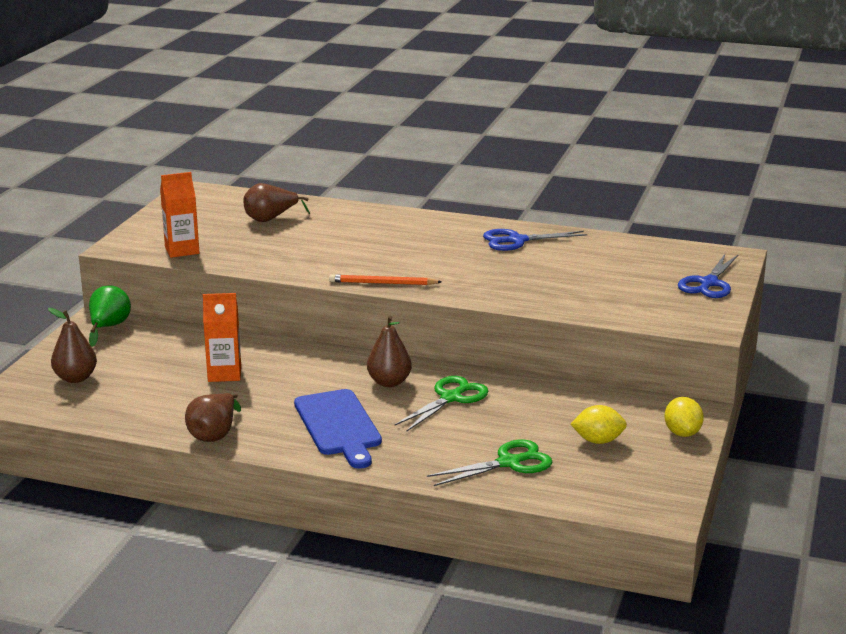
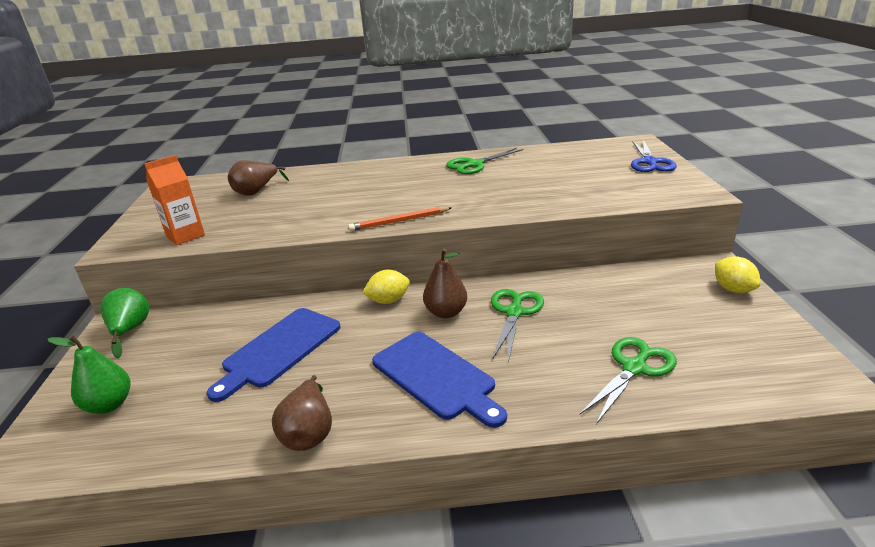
camera: 20 degrees left, 5 degrees up
(75, 378) = (109, 405): brown pear -> green pear
(224, 374) = (279, 349): orange carton -> blue cutting board
(517, 240) = (474, 164): blue scissors -> green scissors
(598, 441) = (680, 318): yellow lemon -> yellow lemon (388, 300)

